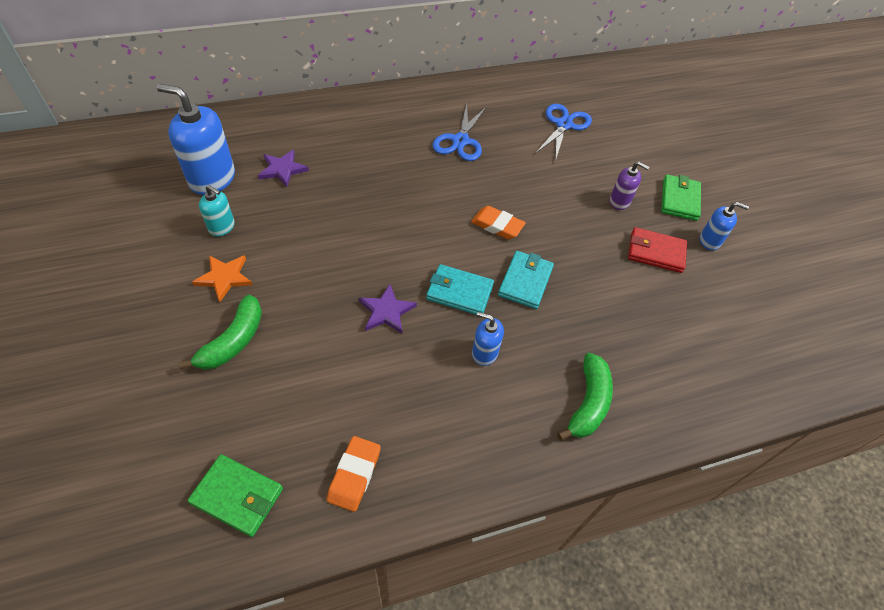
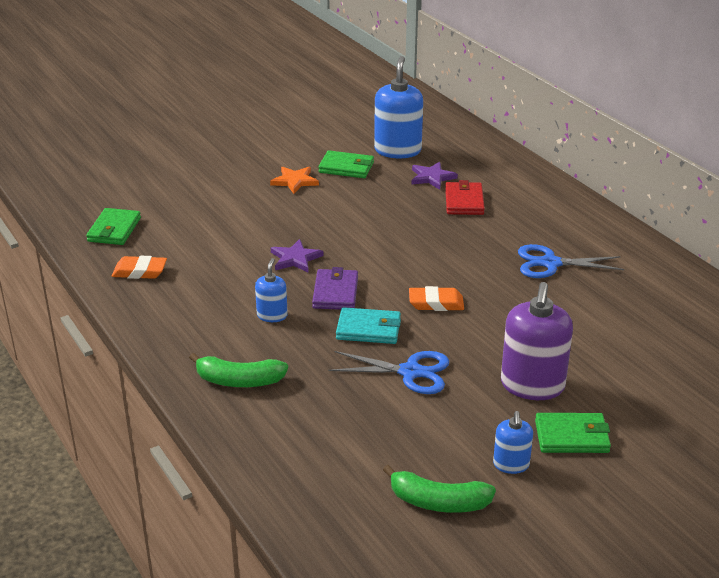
camera: 80 degrees right, 20 degrees down
(222, 227) = (346, 167): turquoise soap dispenser -> green wallet
(234, 341) = (237, 199): green banana -> green banana (438, 502)
(459, 292) = (335, 292): turquoise wallet -> purple wallet
(497, 225) = (436, 303): orange eraser -> orange eraser turned 75 degrees clockwise
(564, 125) = (644, 331): blue scissors -> blue scissors (410, 372)
(619, 201) = (532, 385): purple soap dispenser -> purple soap dispenser, size x1.92
(655, 252) = (463, 418): red wallet -> red wallet (464, 201)

